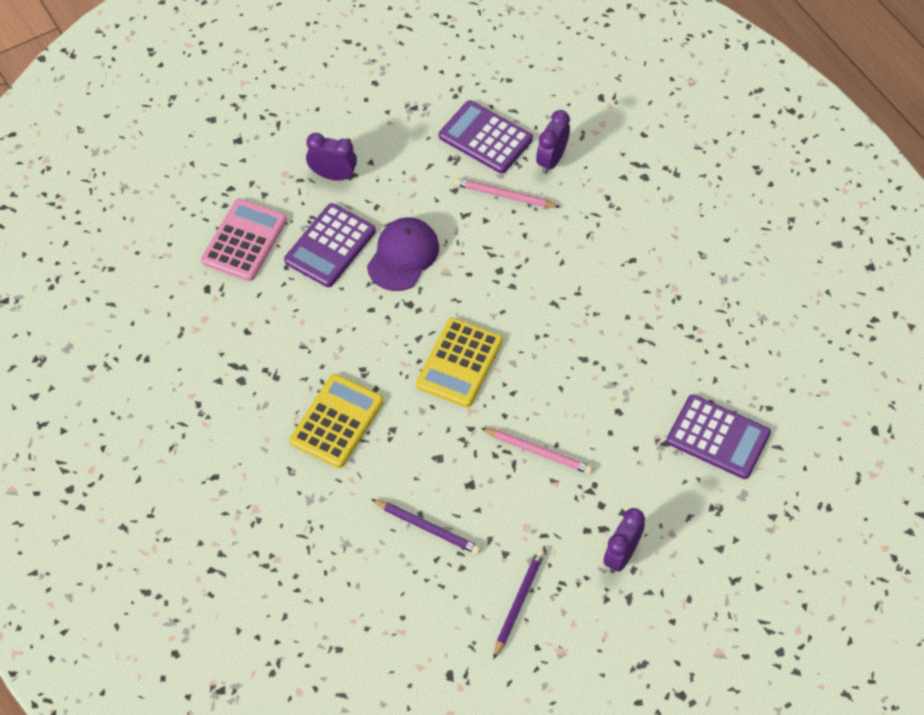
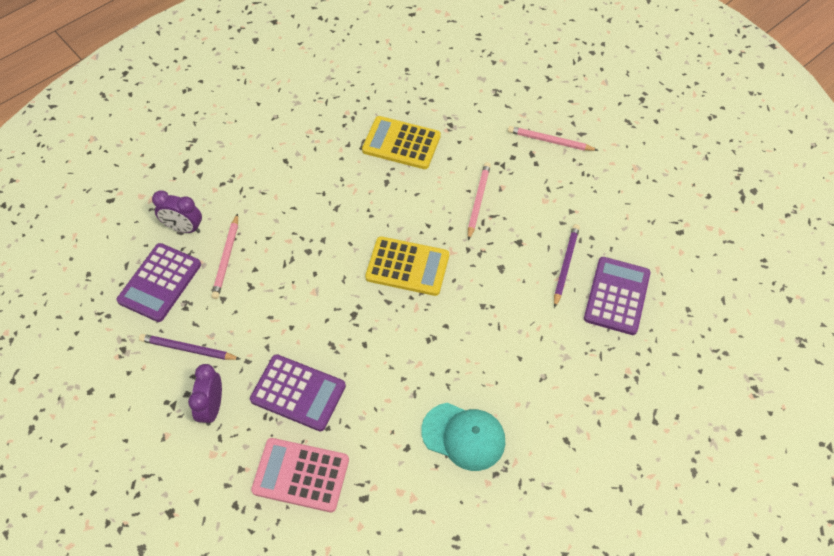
camera: 100 degrees left, 0 degrees up
(245, 383) = (463, 436): none -> turquoise cap
(337, 421) = (485, 350): yellow calculator -> yellow calculator (401, 143)
(403, 256) = (302, 328): purple cap -> none
(518, 603) = (608, 197): purple pencil -> purple pencil (188, 349)
(621, 555) = (550, 141): purple clock -> pink pencil
(718, 437) = (438, 95): purple calculator -> purple calculator (616, 296)

